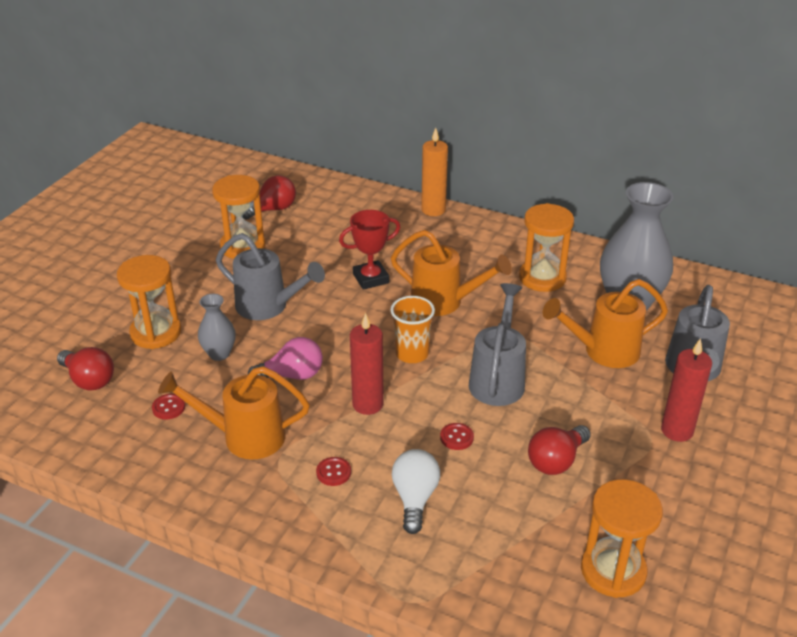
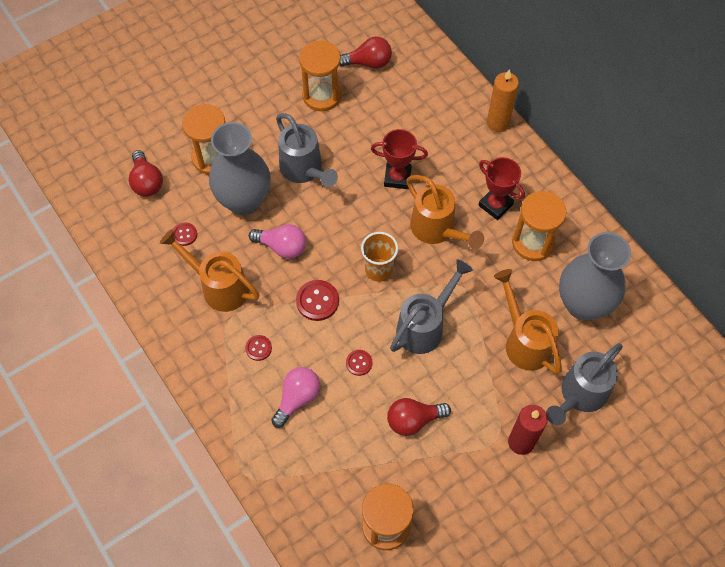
camera: 30 degrees right, 25 degrees up
(219, 354) = (244, 201): grey vase -> grey vase, size x2.01
(368, 404) = (317, 301): red candle -> red button
(415, 498) = (297, 398): white light bulb -> pink light bulb
(483, 264) = (495, 205): none -> red trophy
(604, 351) = (524, 341): orange watering can -> orange watering can turned 45 degrees clockwise

